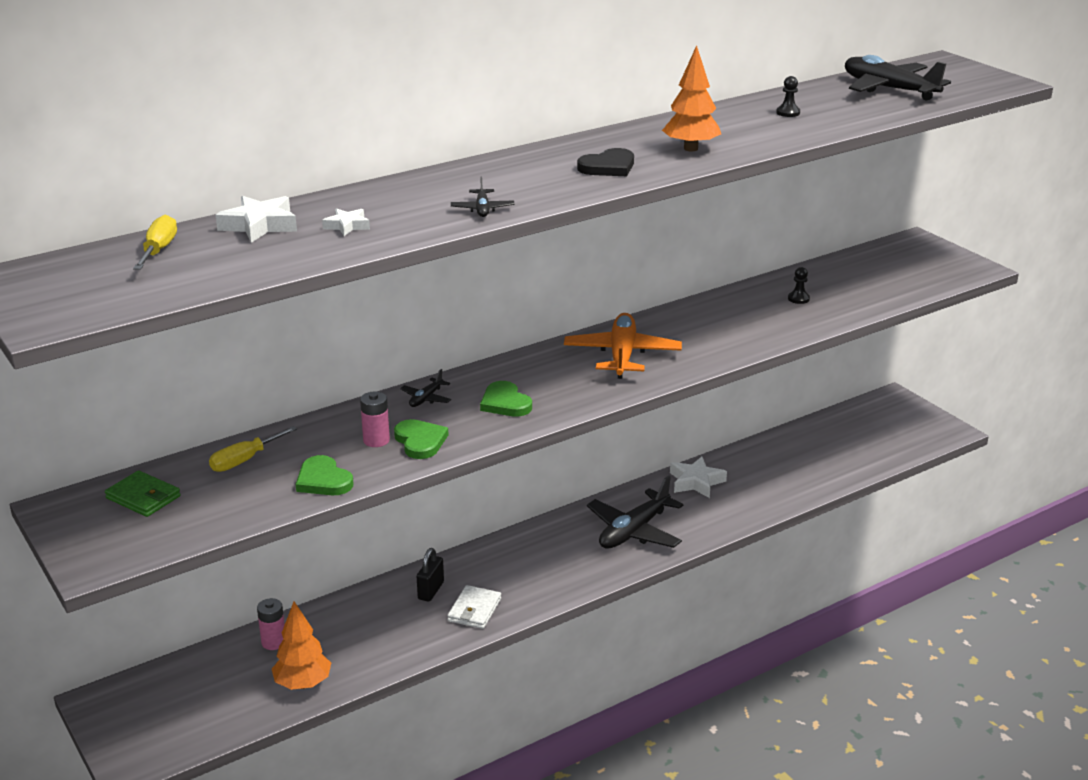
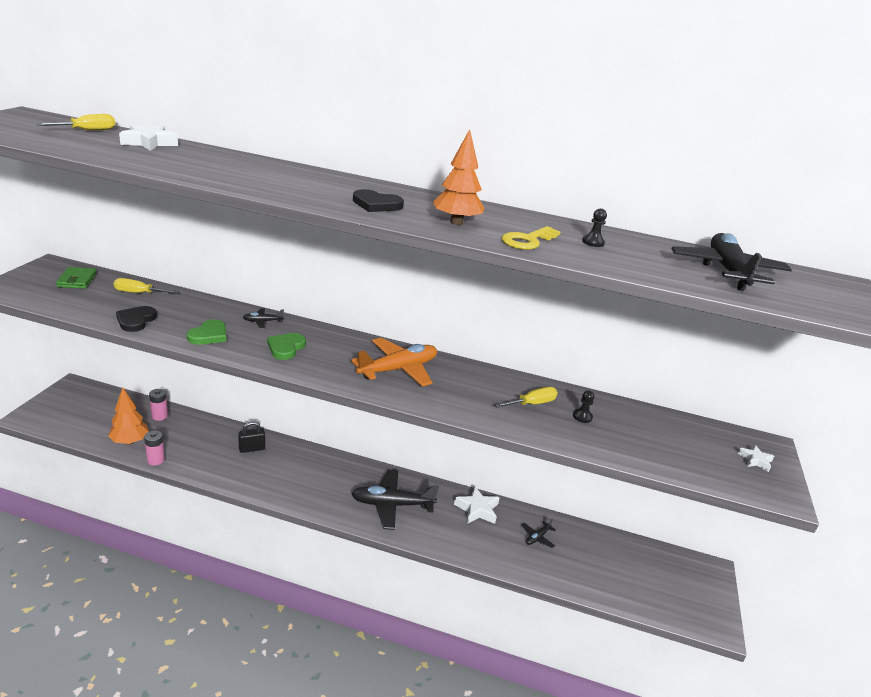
camera: 45 degrees right, 0 degrees up
(323, 480) = (136, 320): green heart -> black heart
(347, 226) = (172, 159): white star -> white star (755, 460)
(376, 440) = (197, 322): pink battery -> pink battery (156, 460)
(474, 610) = (247, 473): white wallet -> none
(482, 209) = (245, 184): black plane -> black plane (537, 537)
(754, 313) = (532, 404): none -> yellow screwdriver
(762, 135) = (528, 241): none -> yellow key

